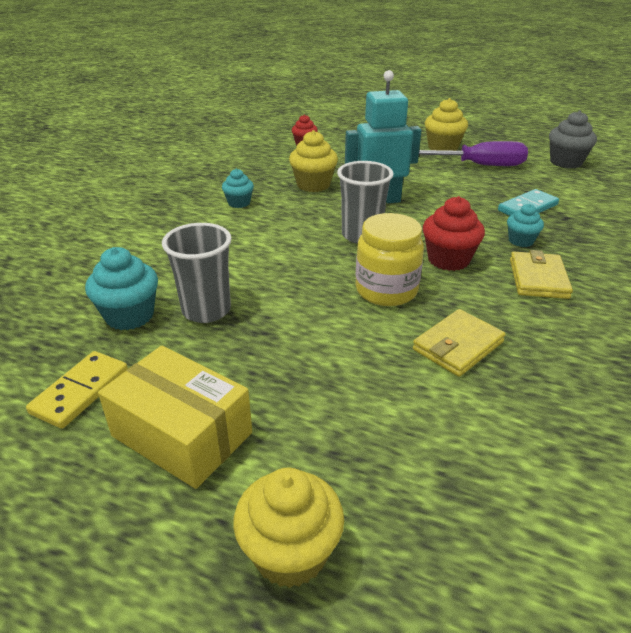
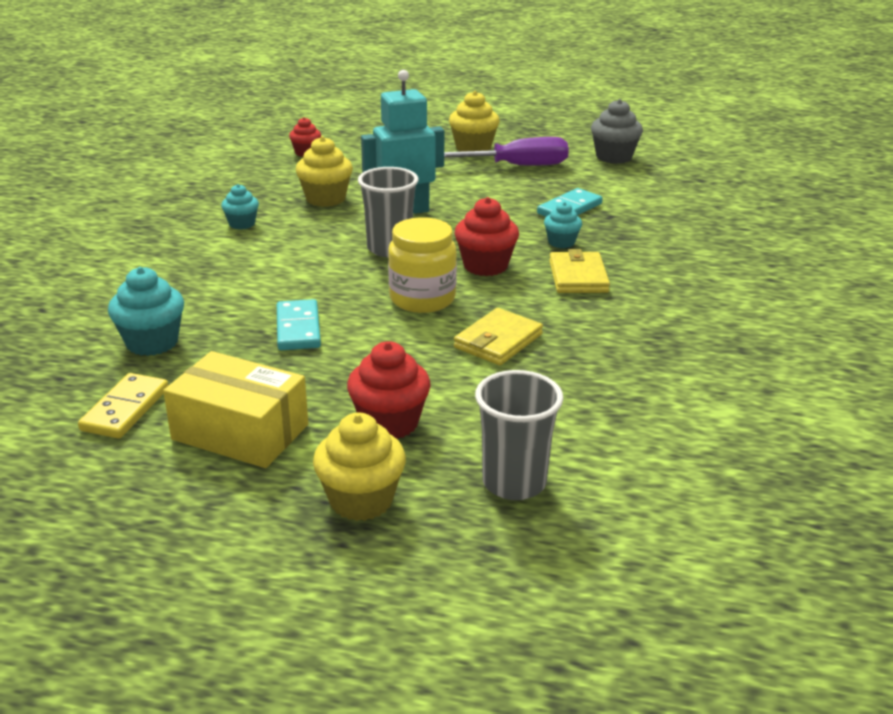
camera: 10 degrees left, 5 degrees down
(206, 310) = (234, 331): grey cup -> grey cup (514, 483)
(265, 313) = (298, 328): none -> turquoise domino
(337, 440) = (389, 423): none -> red cupcake

